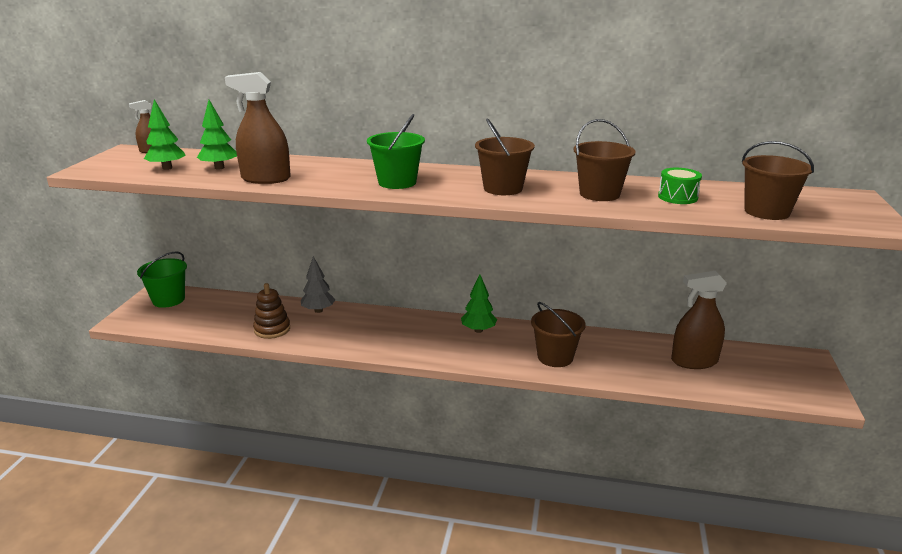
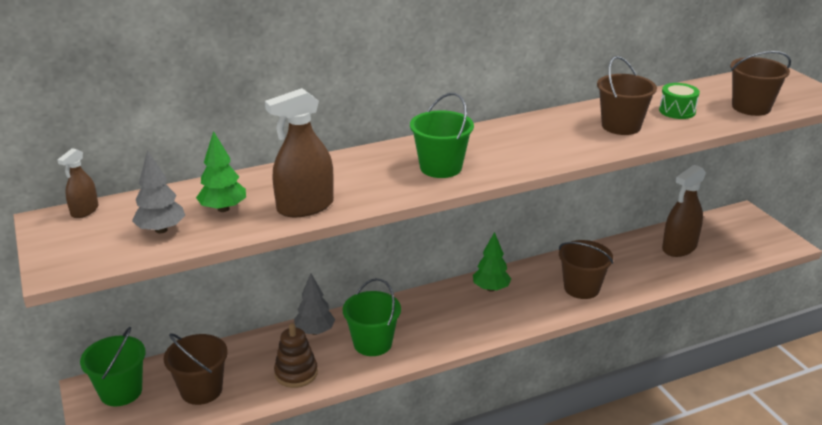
camera: 35 degrees left, 5 degrees up
(167, 168) = (161, 230): green tree -> grey tree
(344, 332) = (372, 343): none -> green bucket
(503, 188) = (540, 144): brown bucket -> brown bucket (201, 390)

